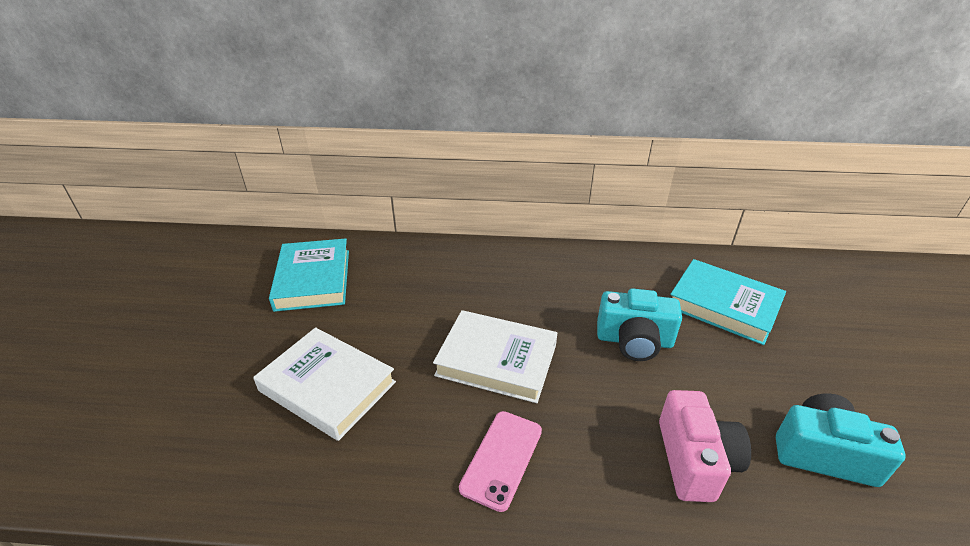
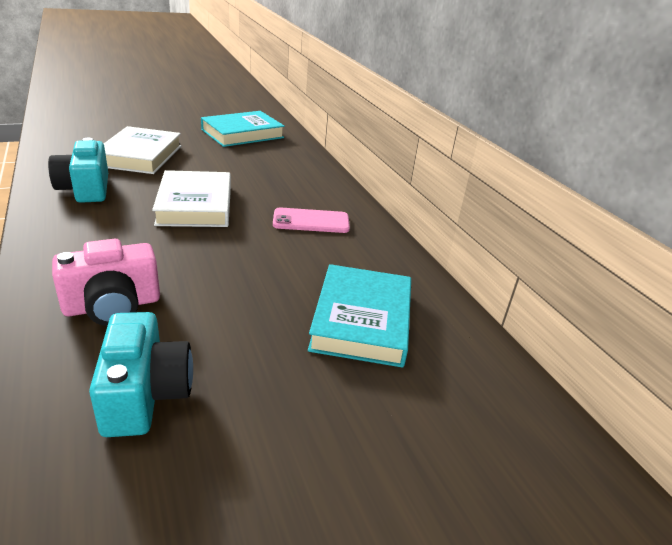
camera: 60 degrees right, 5 degrees down
(502, 459) = (92, 219): pink phone -> pink phone (311, 221)
(634, 341) = (259, 265): turquoise camera -> turquoise camera (85, 189)

